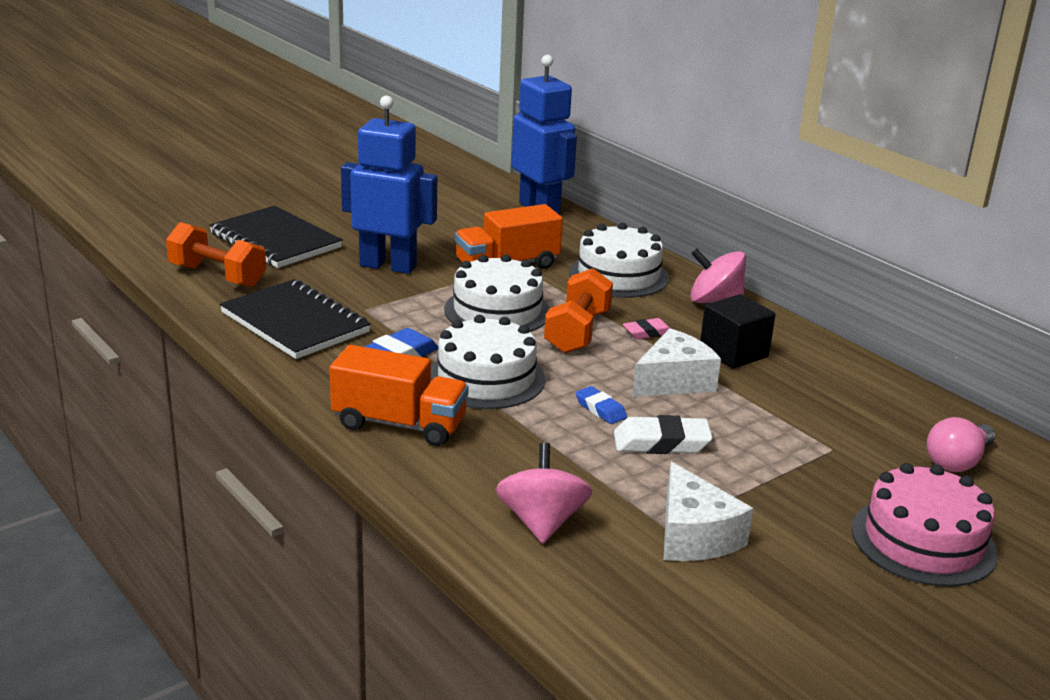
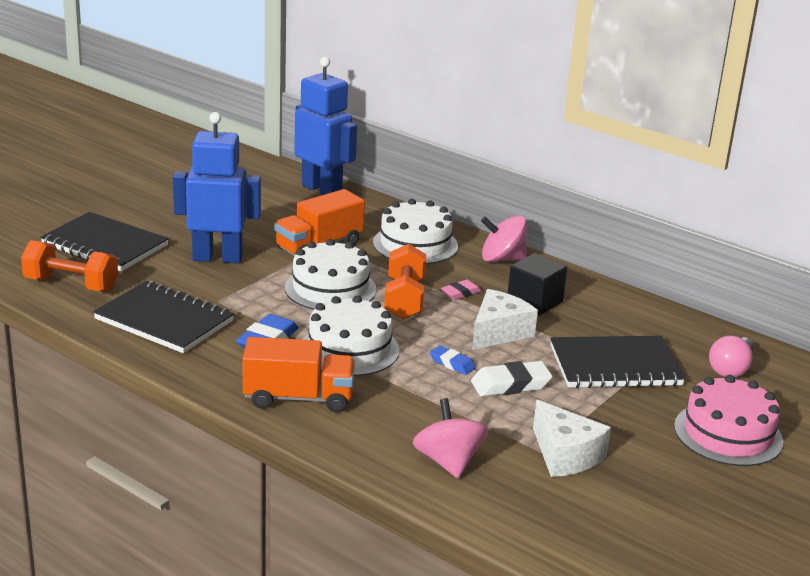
camera: 15 degrees left, 0 degrees up
(804, 437) = (615, 365): none -> black notebook

